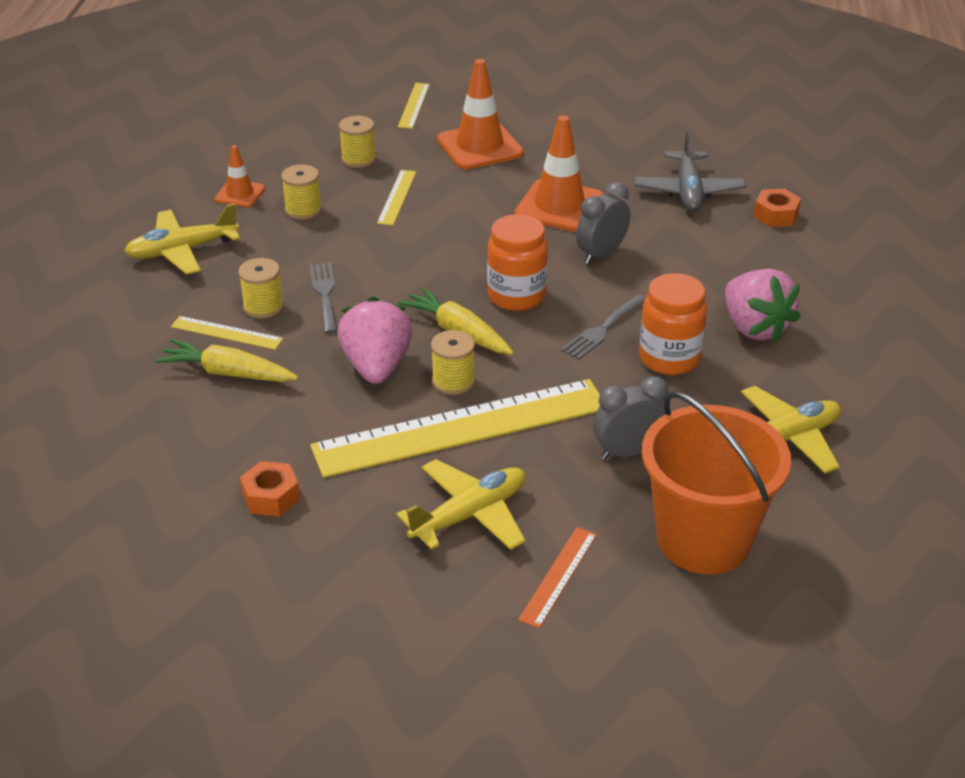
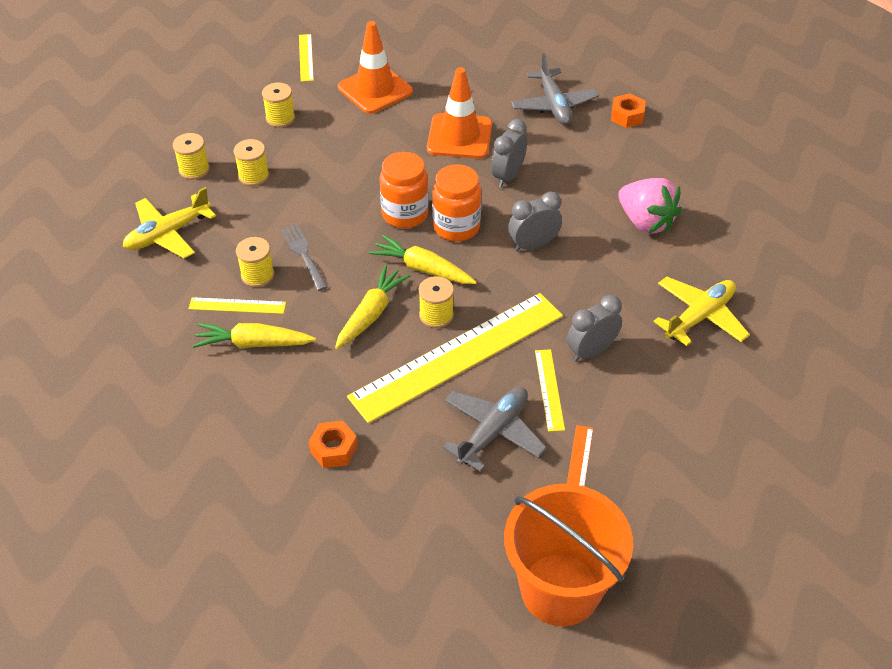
camera: 15 degrees left, 10 degrees up
(240, 194) = (194, 169): orange traffic cone -> yellow spool
(376, 367) = (371, 314): pink strawberry -> yellow carrot
(397, 197) = (326, 150): yellow ruler -> yellow ruler (549, 389)
(469, 515) = (493, 432): yellow plane -> grey plane
(602, 329) = (533, 245): grey fork -> grey clock
(669, 358) = (592, 262): orange jar -> orange jar (405, 214)
(703, 540) = (671, 415): orange bucket -> orange bucket (560, 589)

